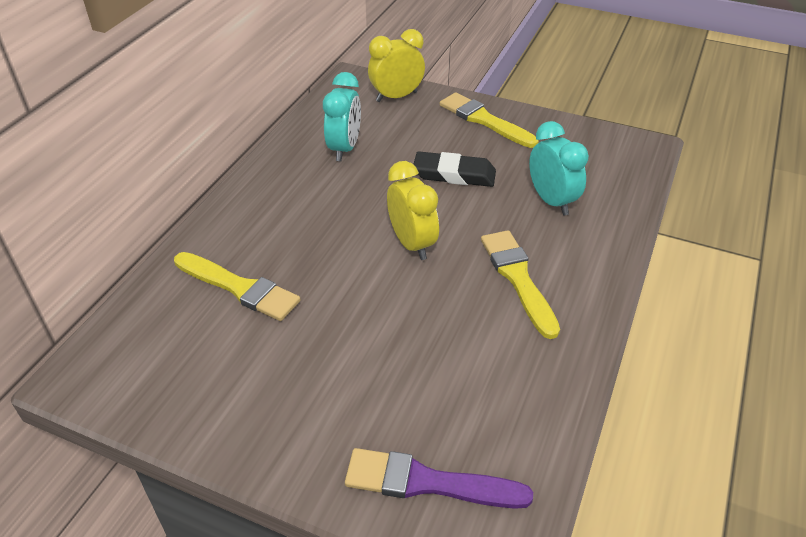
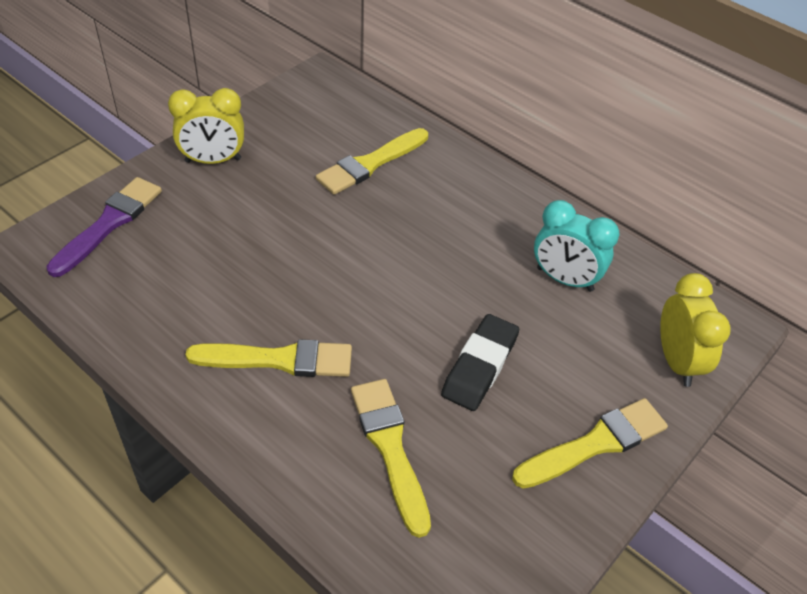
camera: 105 degrees right, 5 degrees up
(412, 244) = (373, 291): yellow clock -> yellow clock (213, 160)
(551, 201) = (390, 448): turquoise clock -> yellow brush

